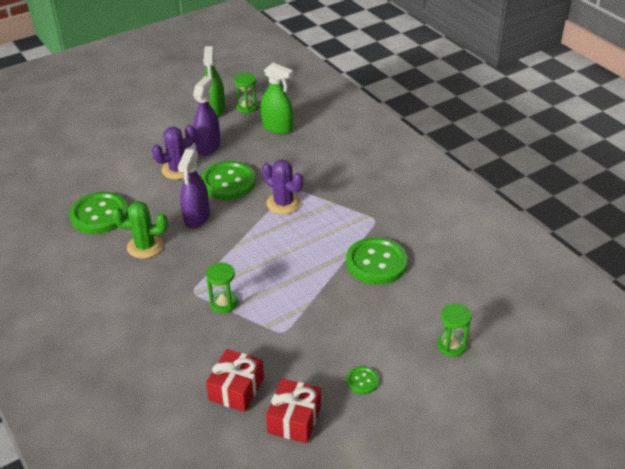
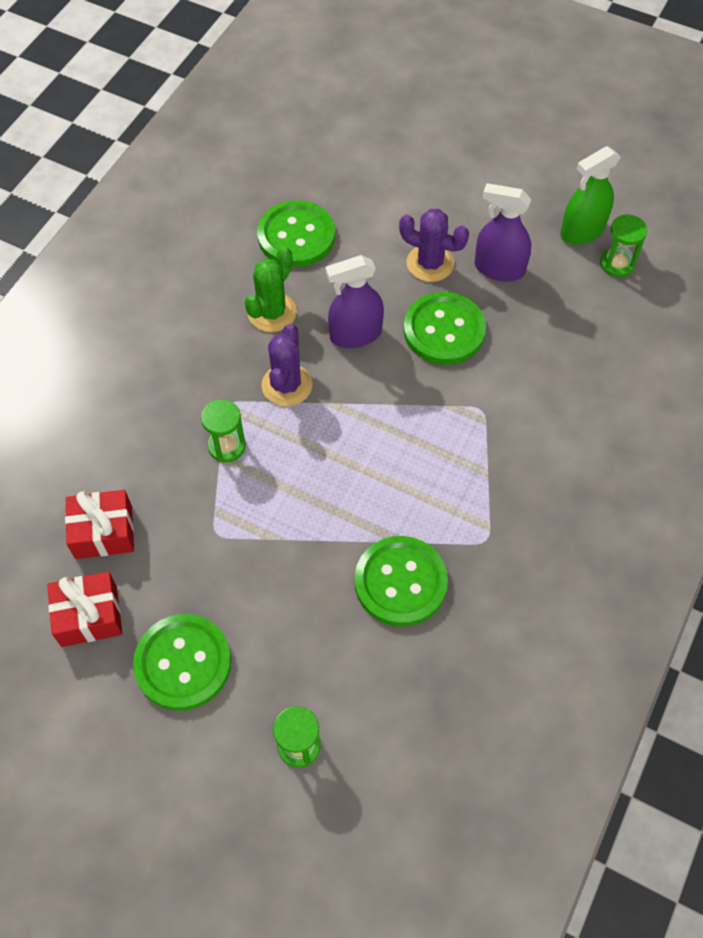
camera: 60 degrees right, 20 degrees up
(145, 246) = (272, 312): green cactus -> green cactus turned 60 degrees clockwise
(208, 146) = (499, 268): purple spray bottle -> purple spray bottle turned 150 degrees counterclockwise
(277, 128) = (599, 323): green spray bottle -> none
(283, 203) = (445, 414): purple cactus -> purple cactus (287, 385)
(362, 381) = (183, 663): green button -> green button, size x2.16

